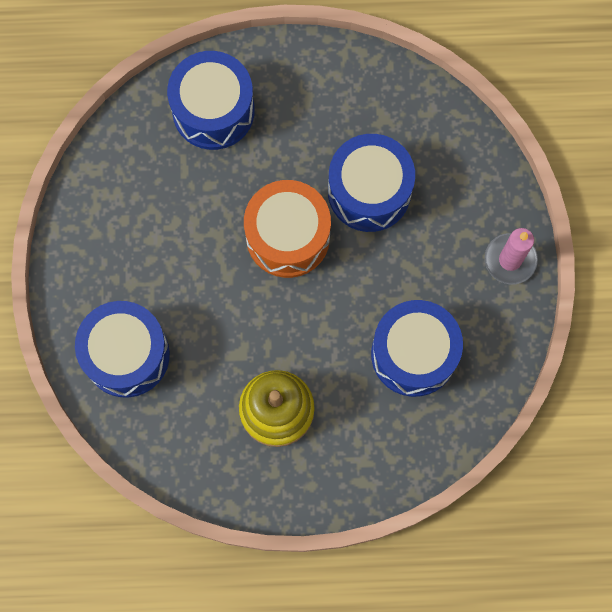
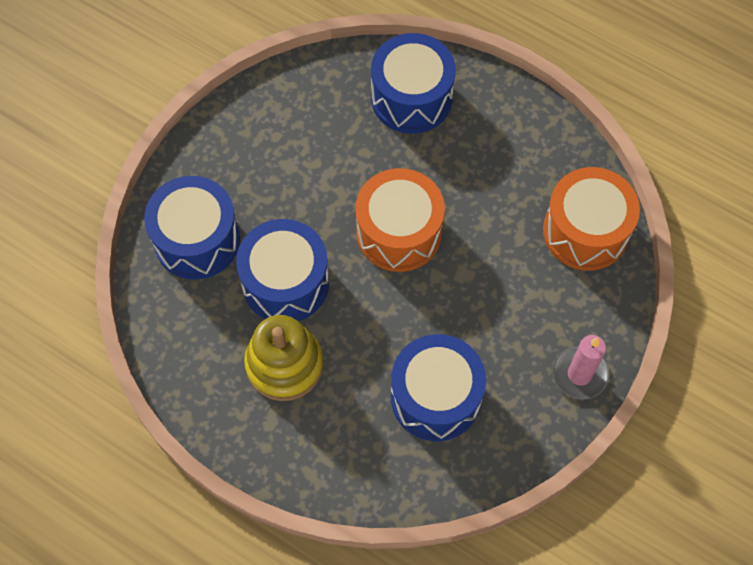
camera: 35 degrees right, 10 degrees down
(369, 191) = (495, 240): blue drum -> blue drum (285, 283)
(435, 136) = (585, 231): none -> orange drum

